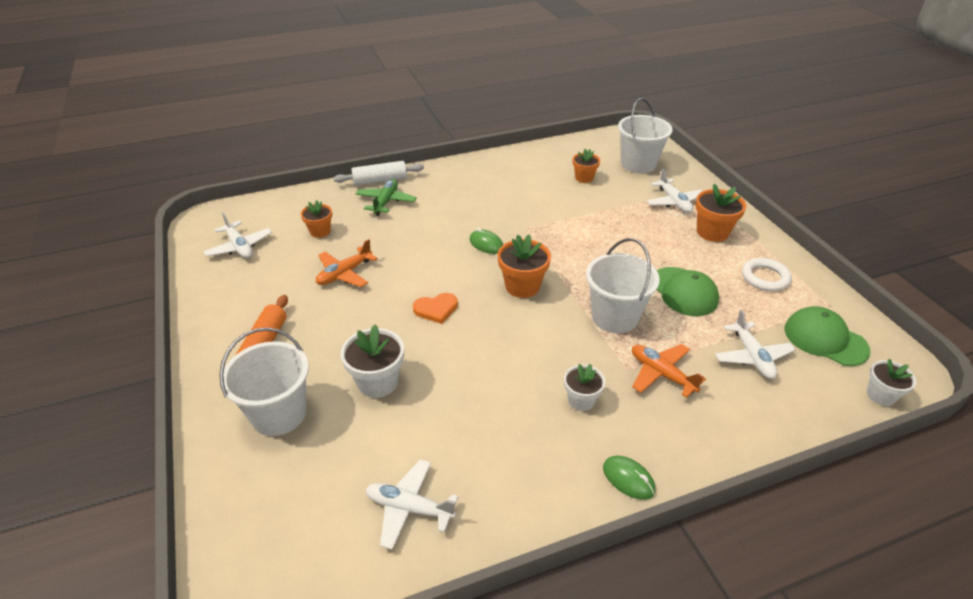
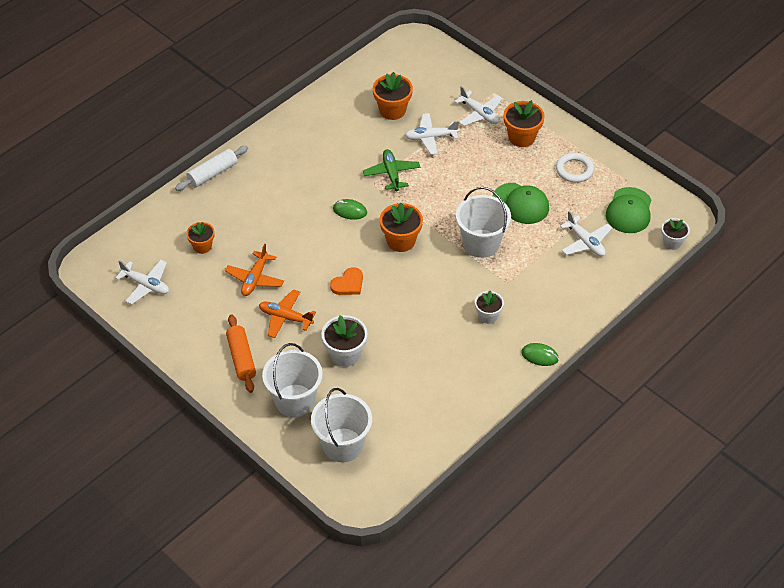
camera: 25 degrees left, 10 degrees up
(386, 202) = (236, 196): green plane -> green plane (391, 174)
(409, 508) = (420, 422): white plane -> white plane (430, 137)
(584, 178) = (392, 110): orange flower pot -> orange flower pot, size x1.54
(638, 164) = (432, 77): white bucket -> white bucket (342, 445)
(661, 374) = (531, 277): orange plane -> orange plane (285, 317)
(825, 339) = (629, 211): green cap -> green cap turned 90 degrees counterclockwise

